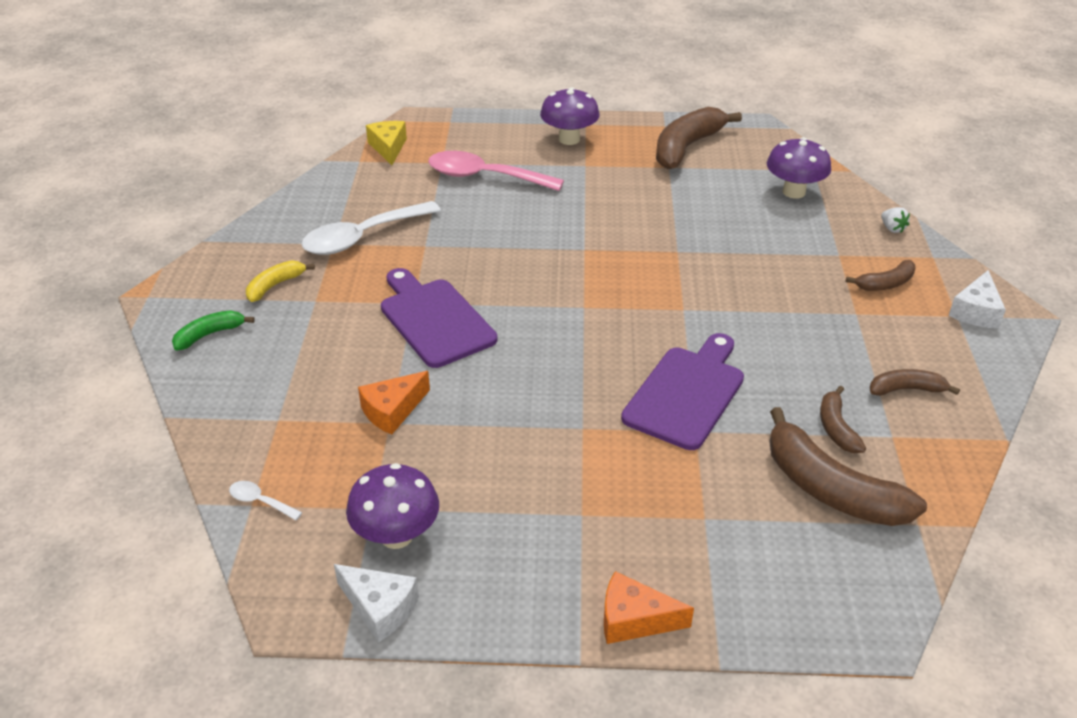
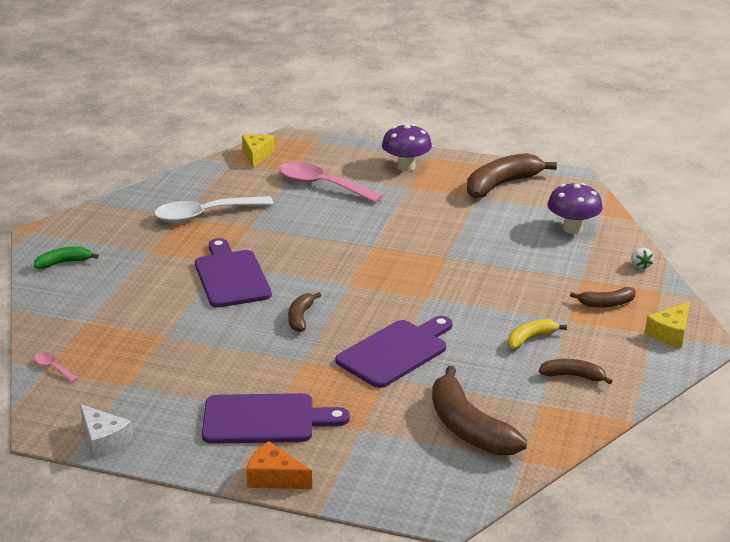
camera: 15 degrees right, 10 degrees down
(260, 501) = (53, 368): white spoon -> pink spoon
(275, 285) = (125, 238): yellow banana -> yellow banana (531, 339)
(392, 411) = (170, 329): orange cheese -> none
(396, 535) = (136, 402): purple mushroom -> none
(577, 528) = (265, 420): none -> purple cutting board
(836, 428) = (499, 391): brown banana -> brown banana (300, 317)
(976, 311) = (670, 333): white cheese -> yellow cheese

